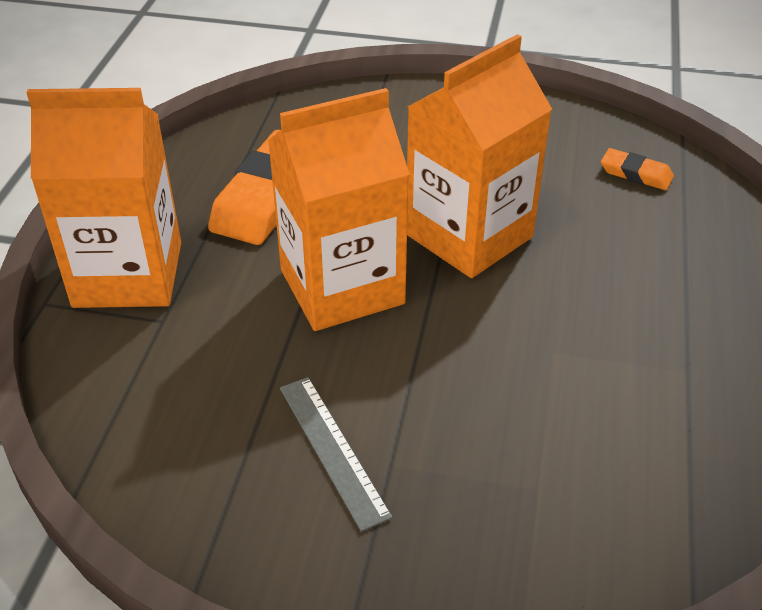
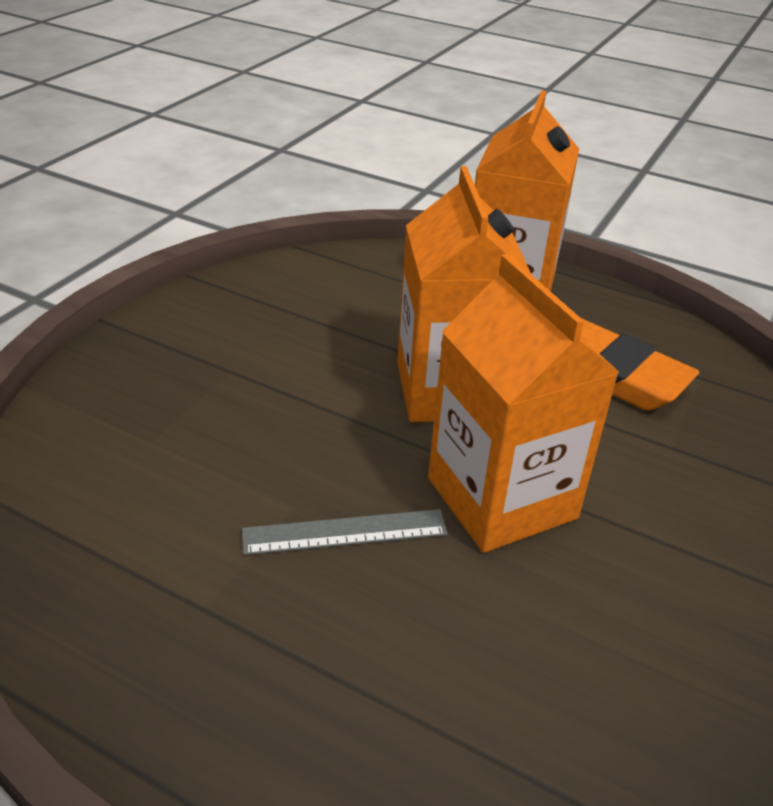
camera: 105 degrees right, 5 degrees down
(332, 449) = (264, 347): grey ruler -> grey ruler (345, 532)
(636, 173) = (601, 733): orange eraser -> none

